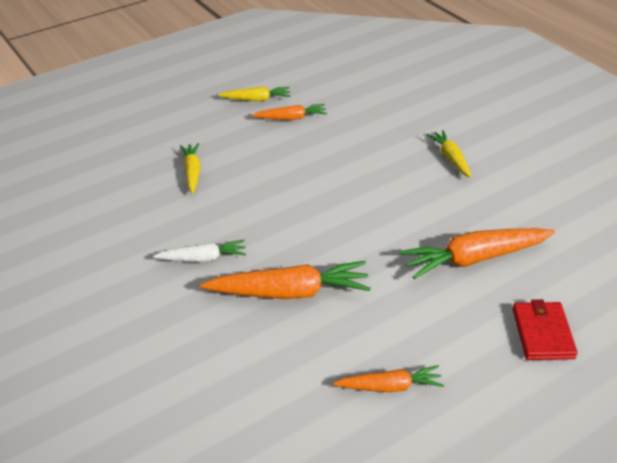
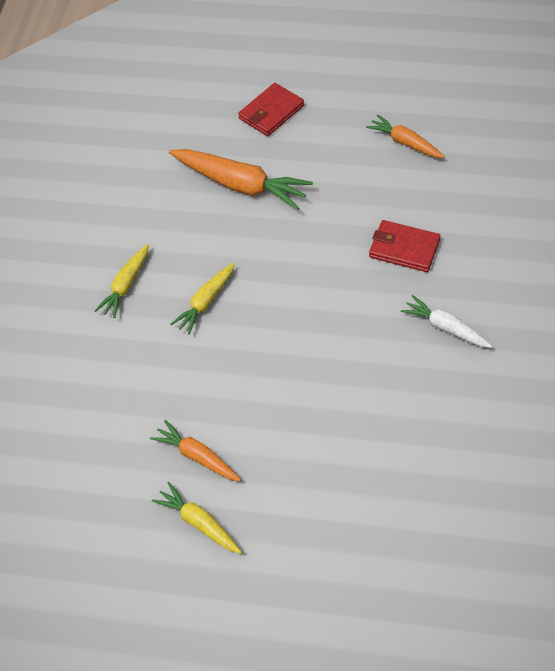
camera: 135 degrees left, 15 degrees up
(192, 172) = (371, 447): yellow carrot -> yellow carrot (205, 302)
(290, 292) = (404, 248): orange carrot -> red wallet

